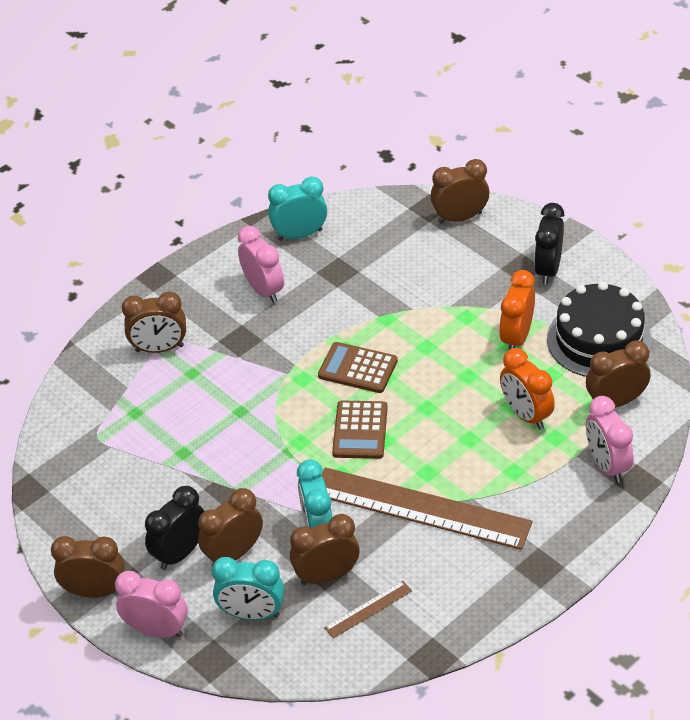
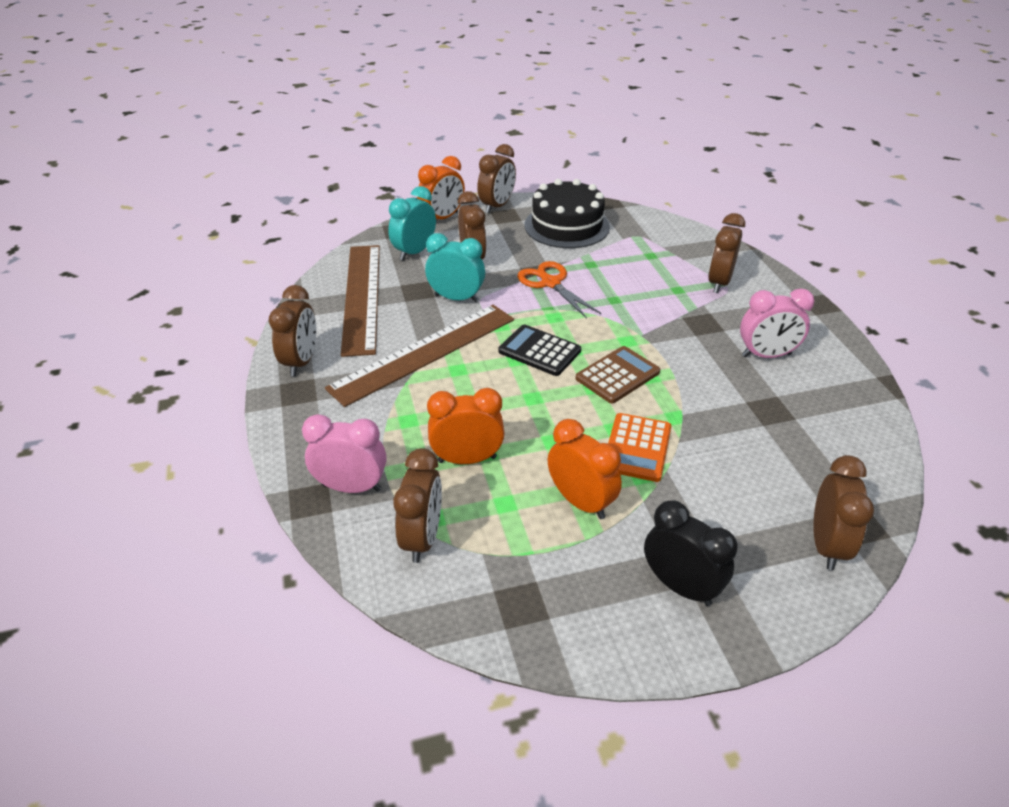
camera: 115 degrees right, 5 degrees down
(157, 630) = (442, 218): pink clock -> orange clock
(180, 553) = (496, 240): black clock -> none
(240, 470) = (550, 282): none -> orange scissors
(300, 235) = (846, 404): turquoise clock -> none
(327, 575) = (411, 289): brown clock -> brown clock (301, 362)
(360, 430) = (539, 351): brown calculator -> black calculator
(368, 609) = (362, 297): brown ruler -> brown ruler, size x2.40
(438, 328) = (637, 448): none -> orange calculator
(599, 340) = (525, 573): black cake -> black cake (566, 226)

